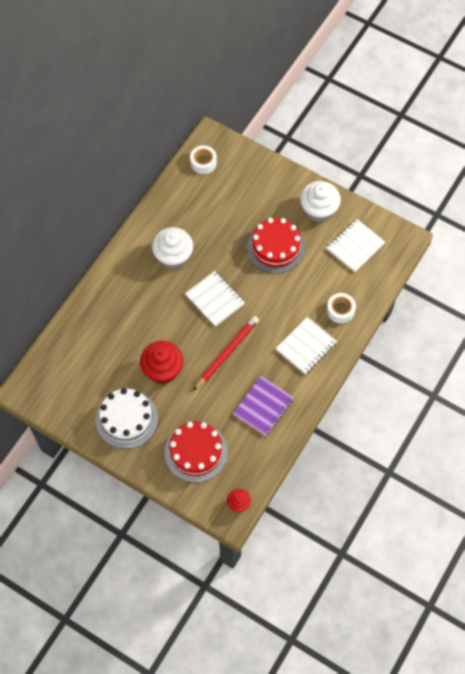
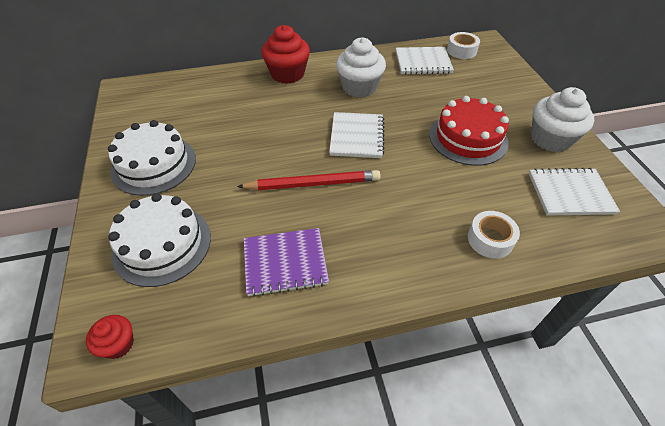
camera: 45 degrees right, 15 degrees down
(162, 369) = (238, 153): red cupcake -> red cupcake (287, 74)
(196, 452) = (162, 244): red cake -> white cake
(306, 346) = (406, 243): white notebook -> white notebook (423, 62)

